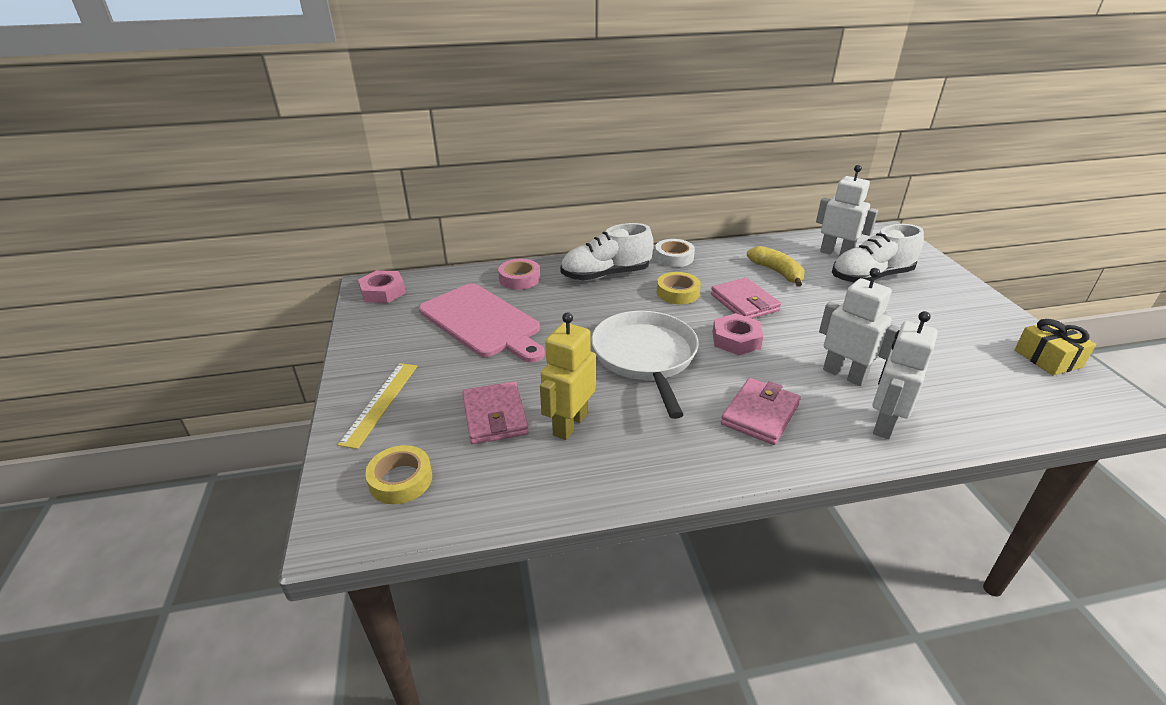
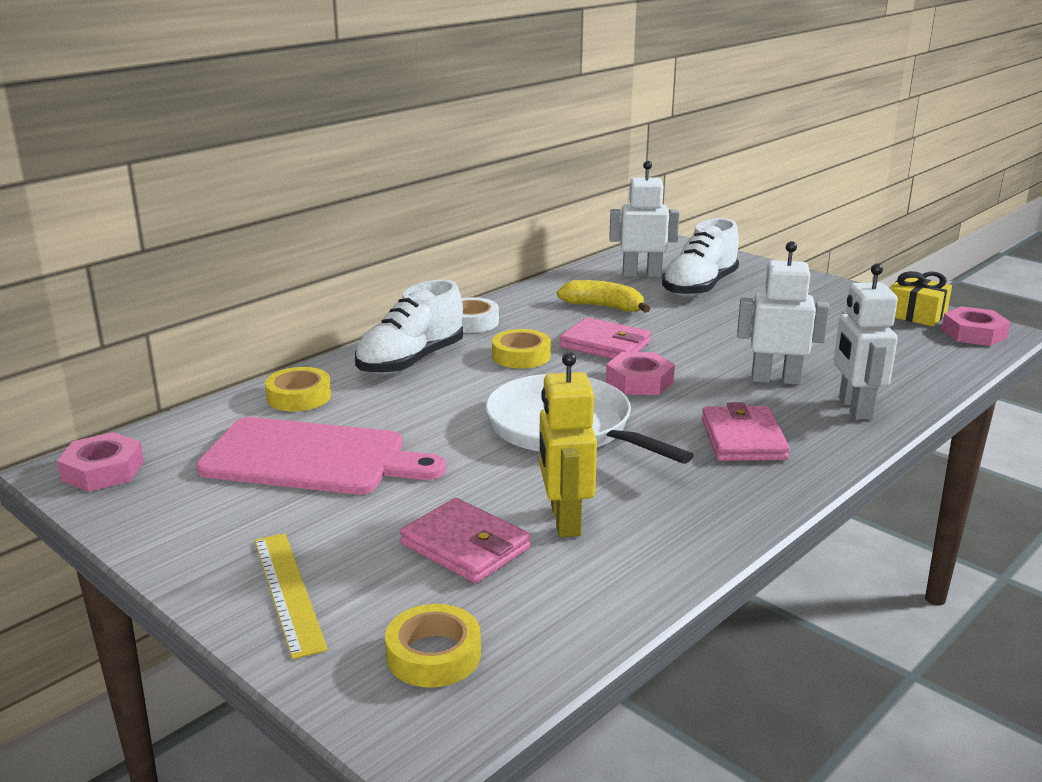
camera: 35 degrees left, 10 degrees down
(519, 279) = (299, 397): pink tape -> yellow tape
(1089, 396) = (973, 333): none -> pink nut

